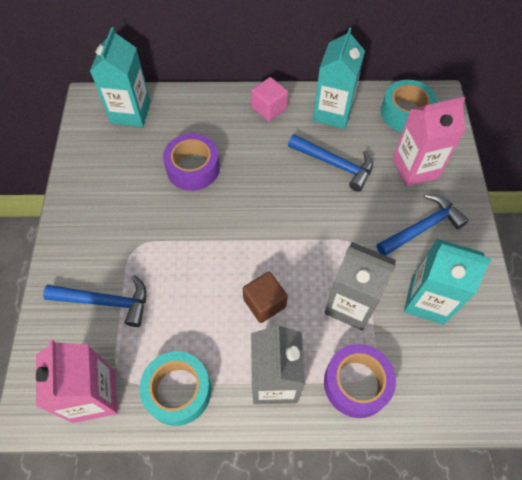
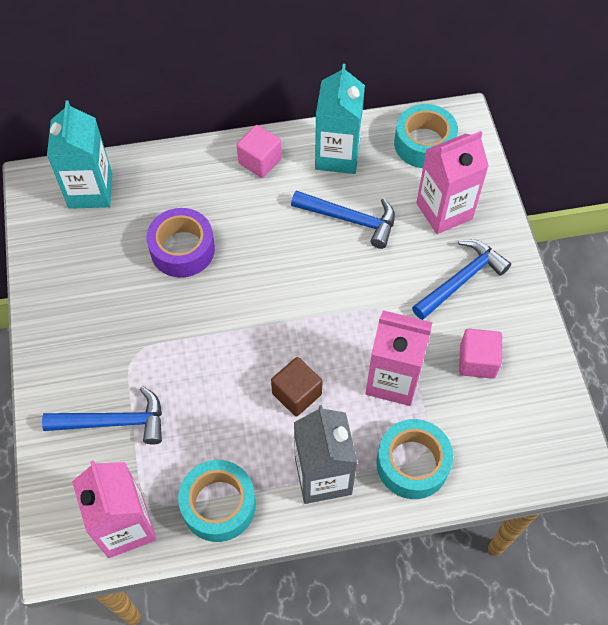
camera: 10 degrees left, 0 degrees up
(350, 304) = (393, 380): grey carton -> pink carton
(356, 383) = (412, 463): purple tape -> turquoise tape
(427, 300) = (477, 361): turquoise carton -> pink cube

